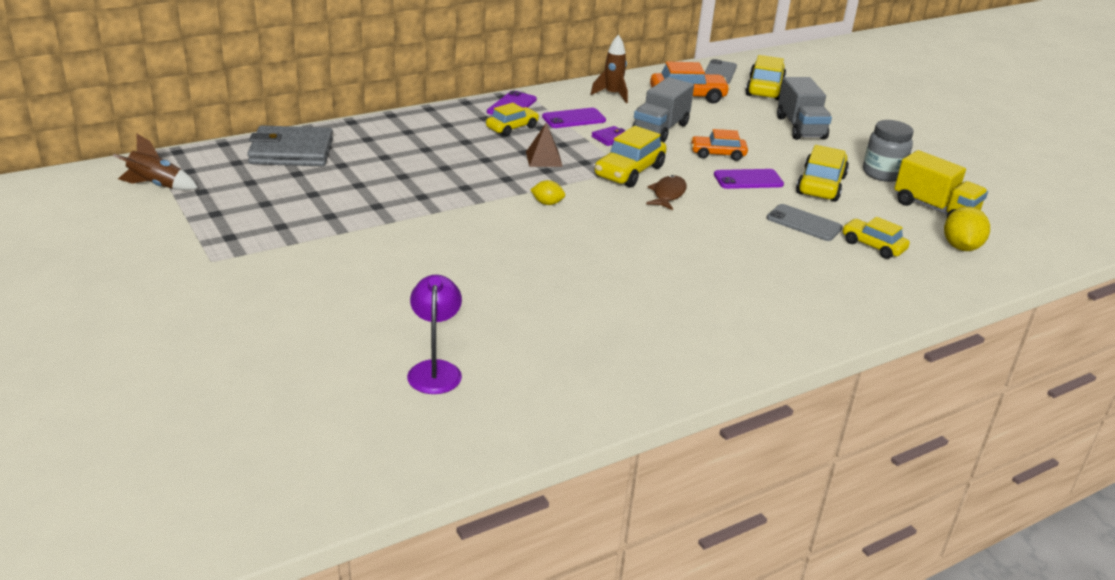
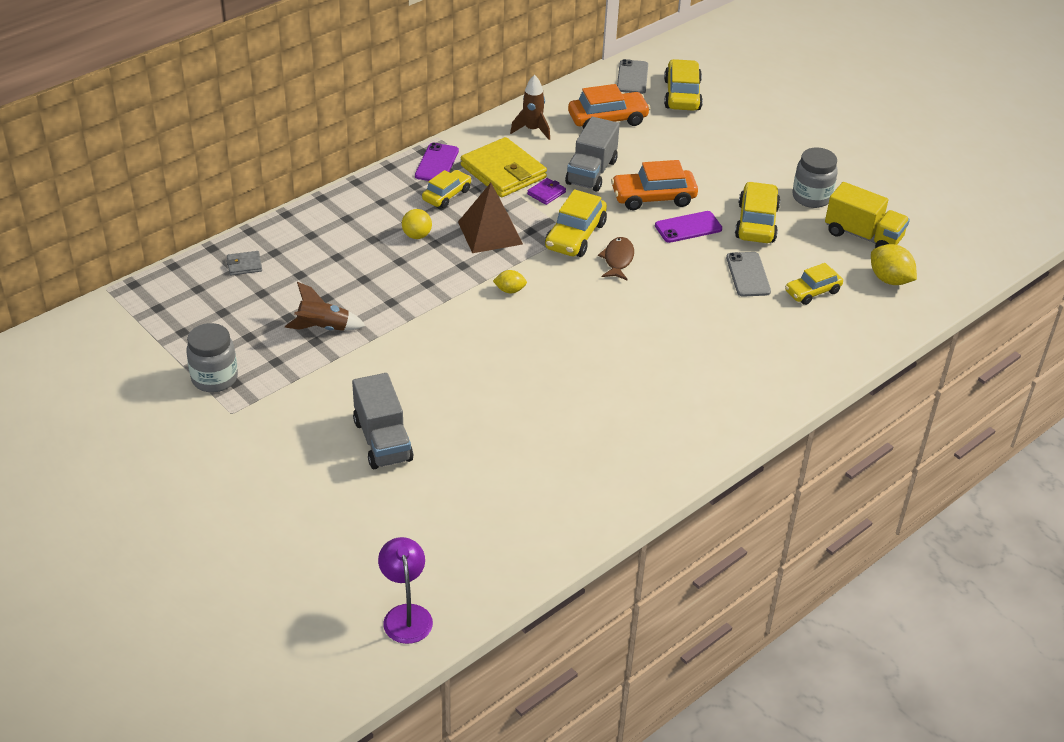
camera: 10 degrees left, 10 degrees up
(156, 185) = (136, 332): brown rocket -> brown rocket (323, 328)
(211, 231) = (214, 378): none -> grey jar
(291, 151) = (244, 265): grey wallet -> grey wallet, size x0.44
(435, 370) = (471, 494): purple lamp -> purple lamp (406, 615)
(470, 152) = (417, 235): none -> yellow ball
(544, 159) = (490, 232): brown pyramid -> brown pyramid, size x1.60
(574, 119) = (503, 172): purple phone -> yellow wallet
(717, 154) = (653, 198): orange car -> orange car, size x1.52
(800, 128) = (726, 147): grey truck -> grey truck (382, 440)
(804, 223) = (748, 274): grey phone -> grey phone turned 60 degrees clockwise
(873, 246) = (812, 292): yellow car -> yellow car turned 60 degrees counterclockwise
(961, 247) = (889, 280): yellow lemon -> yellow lemon turned 45 degrees counterclockwise

